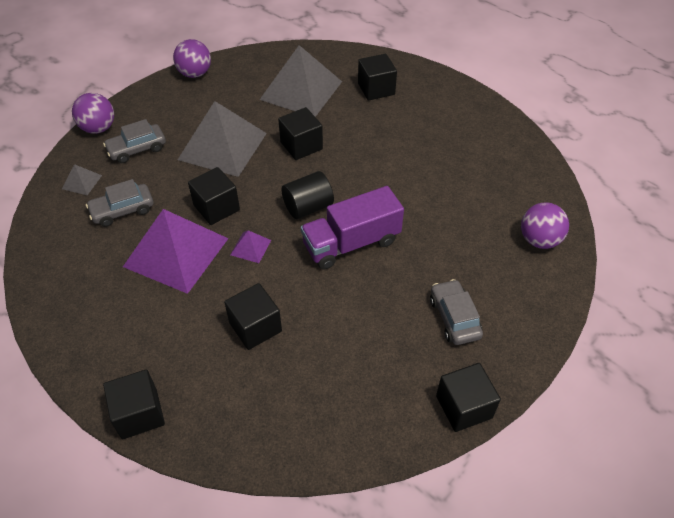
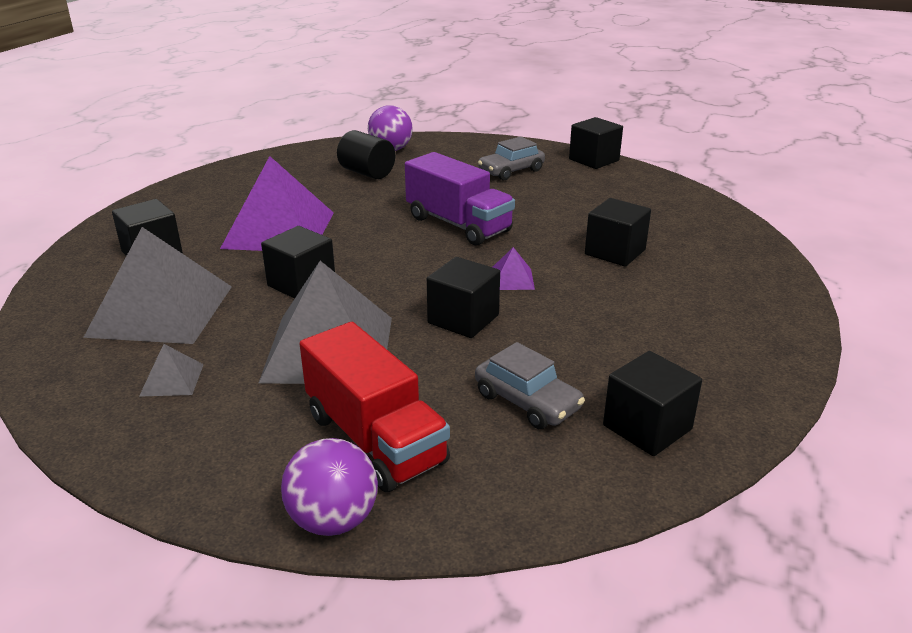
camera: 110 degrees left, 20 degrees down
(82, 182) = (496, 477): grey pyramid -> grey pyramid (172, 379)
(137, 149) = (375, 439): grey car -> red truck
(139, 414) = (780, 288): black cube -> black cube (647, 427)
(176, 252) = (564, 328): purple pyramid -> purple pyramid (279, 229)
(195, 74) = (111, 441): purple ball -> none
(308, 207) = (419, 257): black cylinder -> black cylinder (367, 173)

